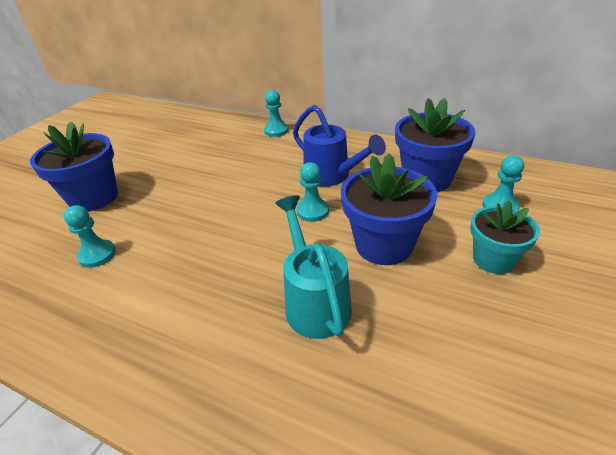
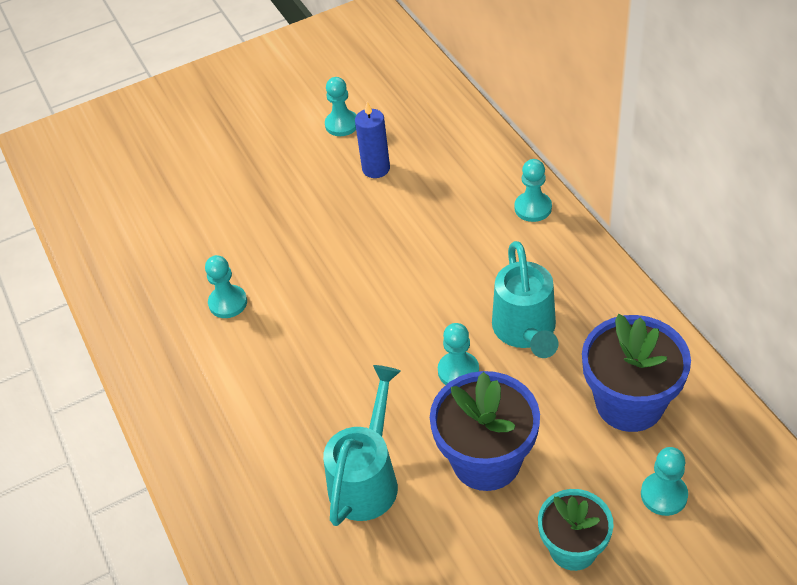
camera: 40 degrees right, 10 degrees up
(94, 197) = (265, 215): blue flower pot -> none
(119, 141) = (342, 124): none -> turquoise pawn
(161, 150) = (376, 169): none -> blue candle
(332, 176) = (526, 331): blue watering can -> turquoise watering can

